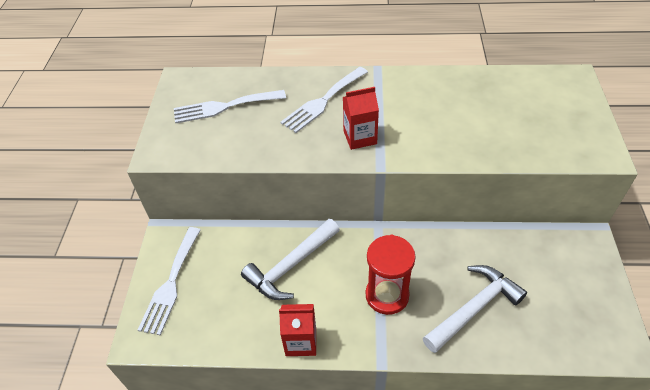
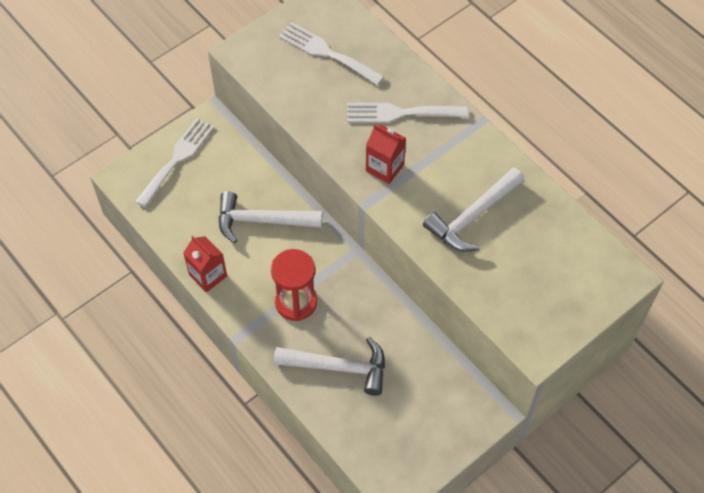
camera: 45 degrees right, 10 degrees up
(171, 284) = (177, 159): white fork -> white fork turned 150 degrees clockwise
(453, 118) = (473, 216): none -> white hammer

